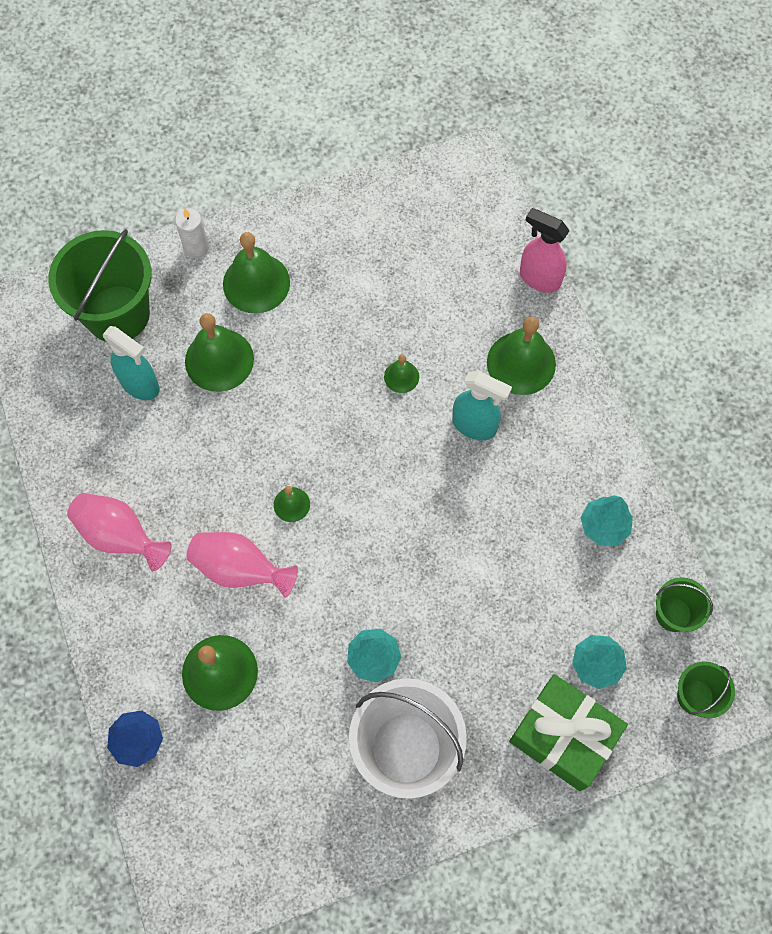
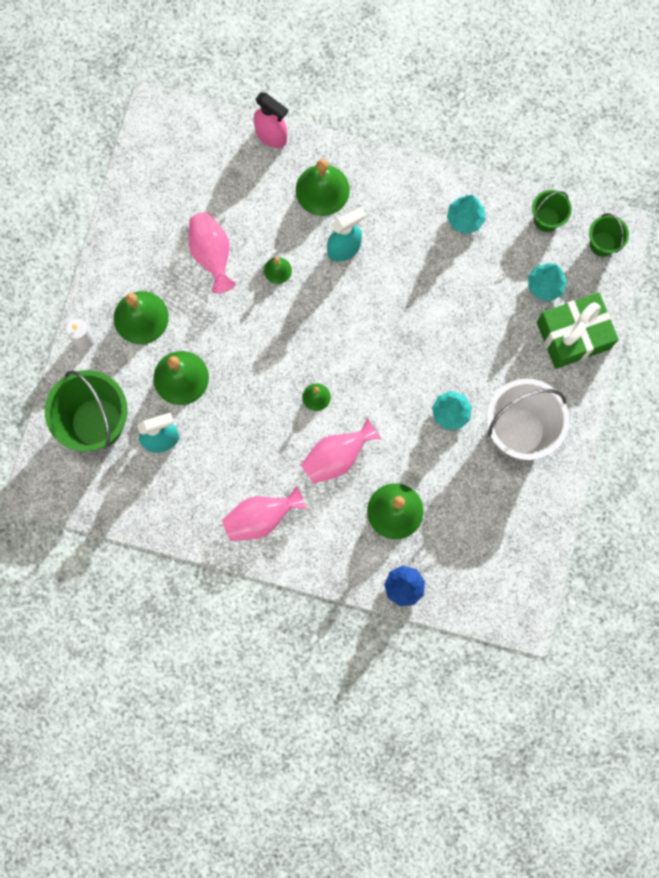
camera: 55 degrees left, 10 degrees up
(370, 305) = (212, 255): none -> pink vase
(539, 278) = (271, 136): pink spray bottle -> pink spray bottle turned 120 degrees counterclockwise

